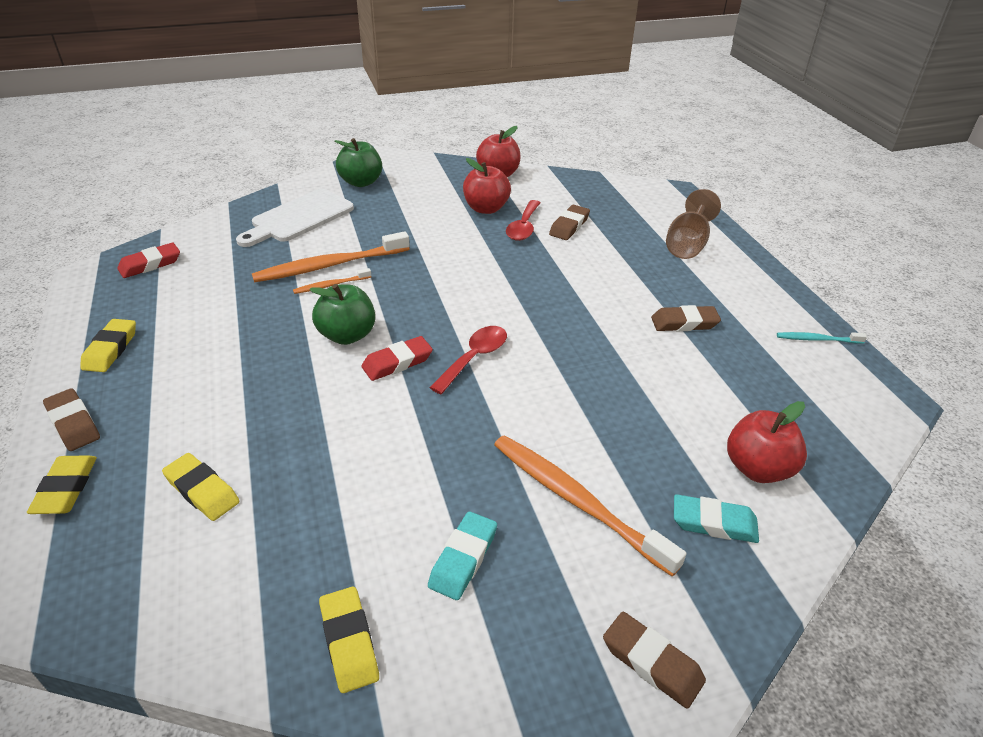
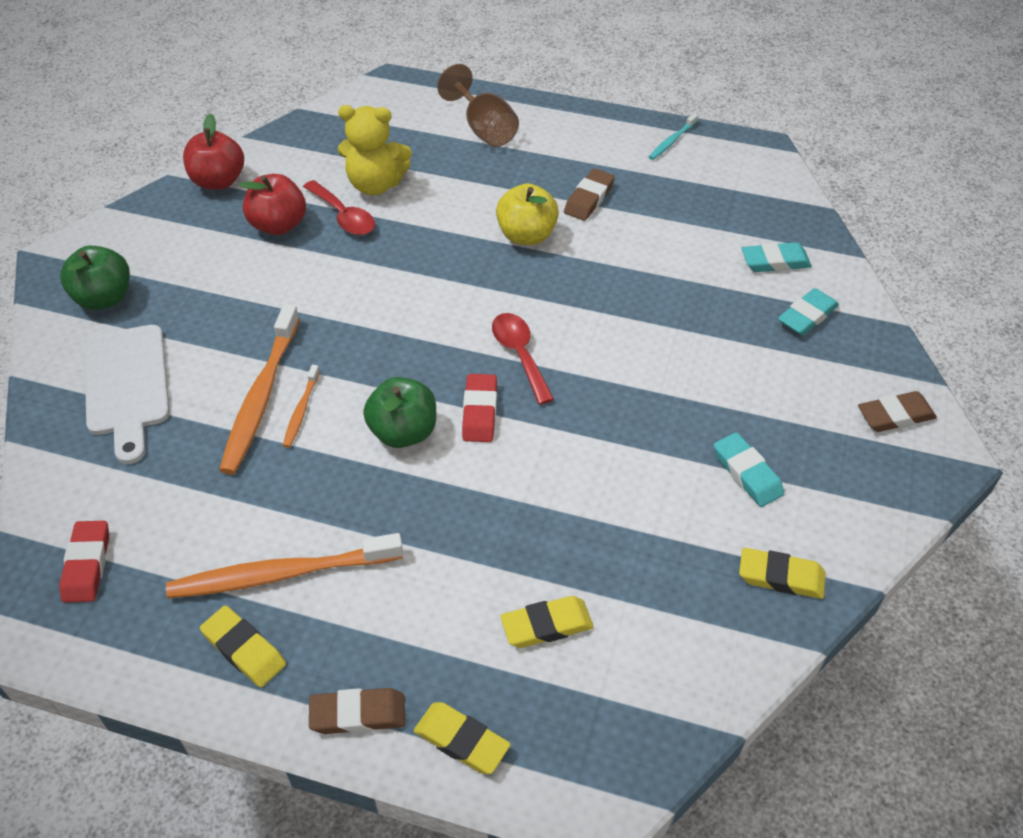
camera: 55 degrees left, 10 degrees up
(569, 226) = (376, 184): brown eraser -> yellow teddy bear
(575, 500) = (735, 378): orange toothbrush -> orange toothbrush (280, 574)
(603, 309) = (526, 235): none -> yellow apple
(758, 468) = (775, 262): red apple -> turquoise eraser

